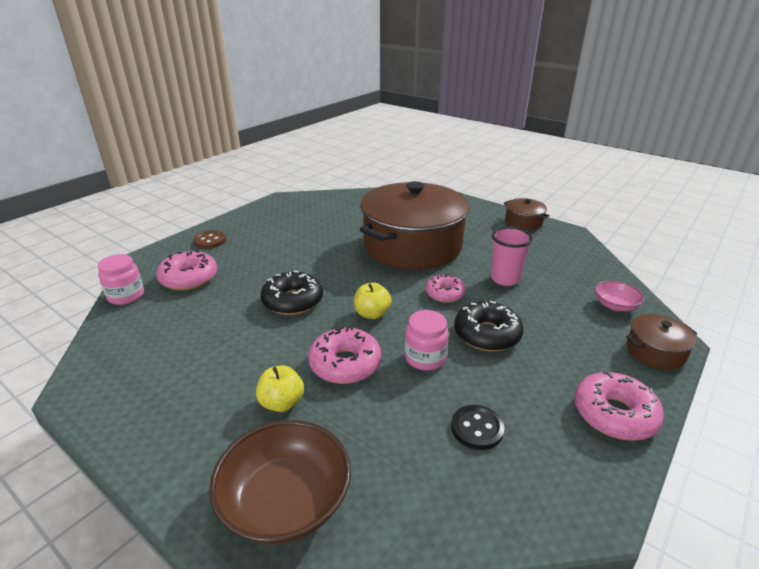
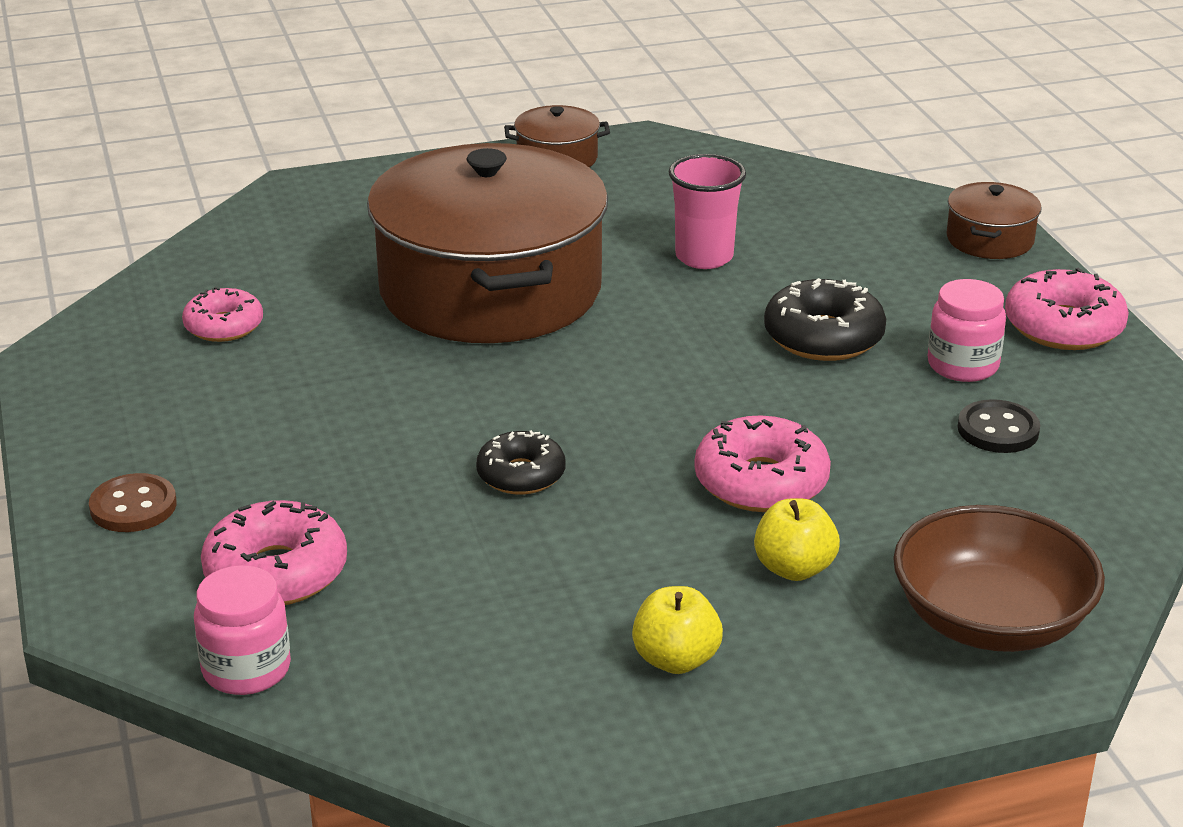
camera: 55 degrees left, 0 degrees up
(293, 301) = (521, 475): black donut -> black donut, size x0.66
(372, 314) = (657, 411): yellow apple -> yellow apple (676, 660)
(425, 358) = (821, 409): pink jar -> pink jar (963, 365)
(445, 294) = (681, 325): pink donut -> pink donut (224, 326)
(615, 305) = (871, 211): pink bowl -> none

